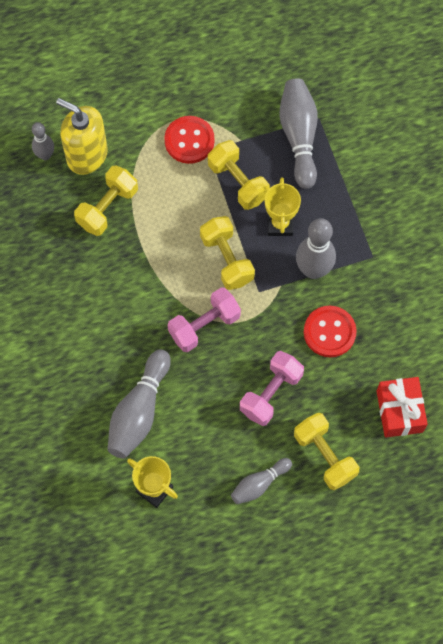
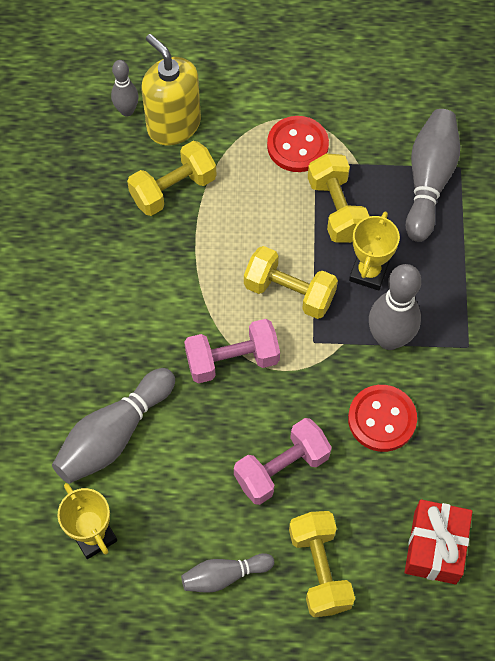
camera: 20 degrees right, 5 degrees down
(227, 259) = (289, 292): yellow dumbbell -> yellow dumbbell turned 60 degrees counterclockwise

